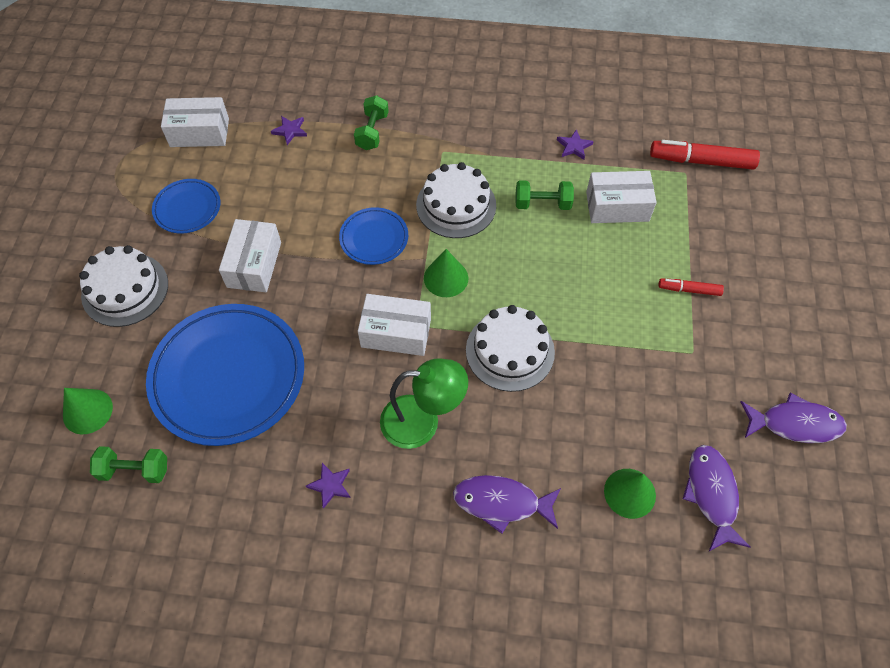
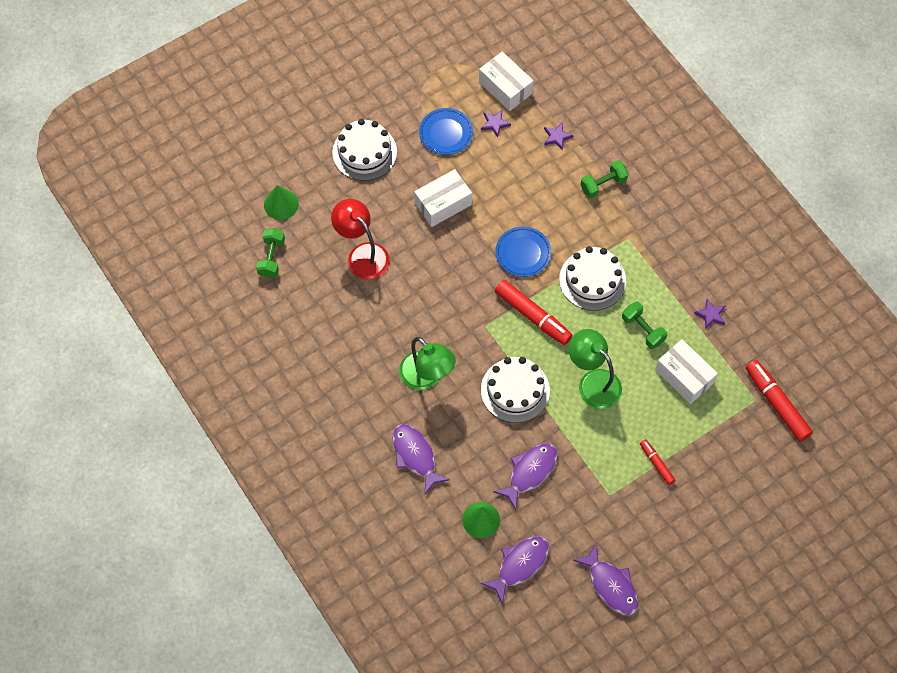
camera: 50 degrees right, 5 degrees up
(134, 470) = (271, 258): green dumbbell -> green dumbbell turned 45 degrees clockwise
(228, 376) = (362, 254): blue plate -> red lamp
(330, 485) = (348, 361): purple star -> purple star (495, 123)
(396, 333) = (469, 318): white box -> none
(446, 278) = (532, 316): green cone -> red marker
(560, 279) = (593, 382): none -> green lamp
(611, 404) = (530, 472): none -> purple fish

